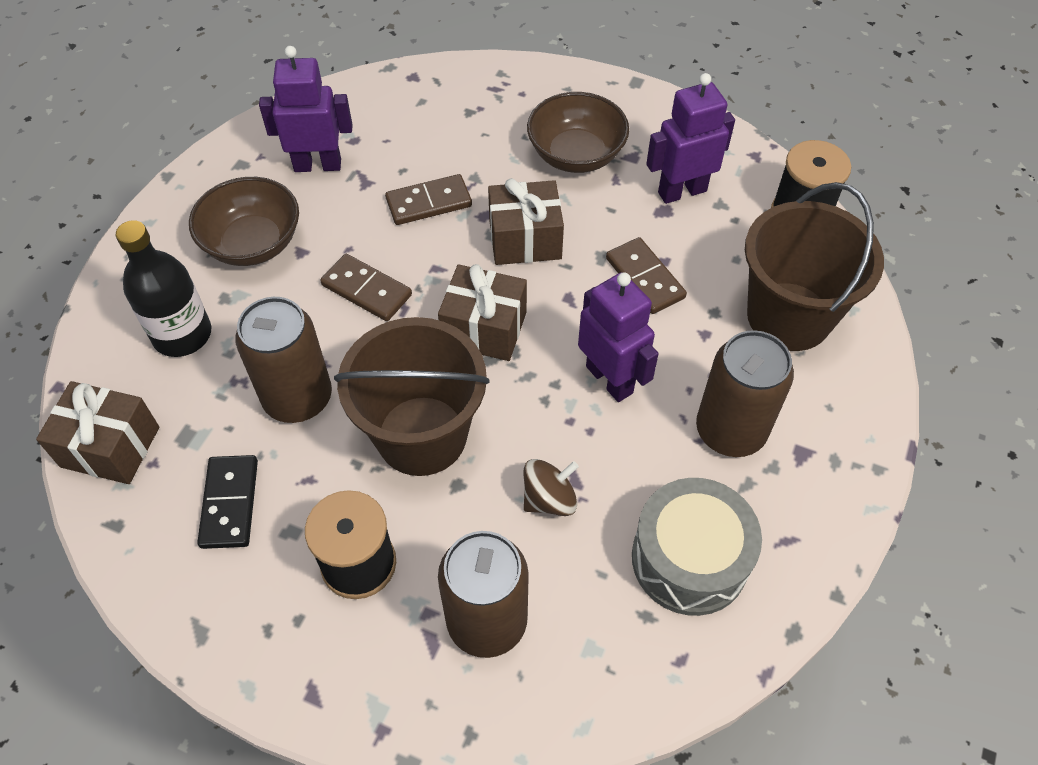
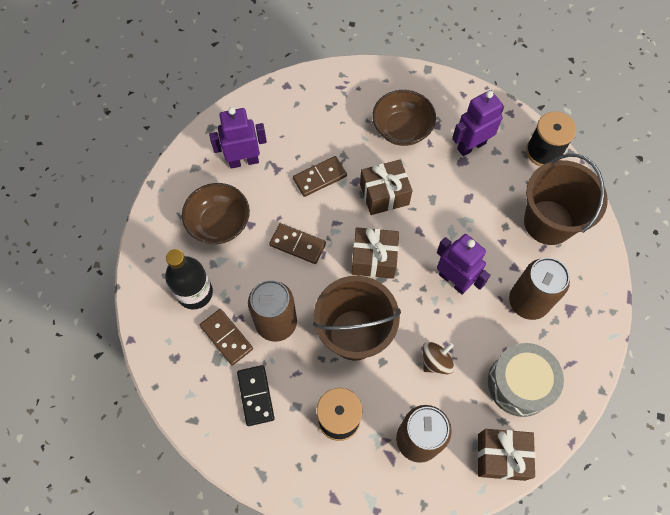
camera: 10 degrees left, 10 degrees up
(110, 447) = (175, 373): brown gift -> brown gift (501, 456)
(644, 278) = (460, 210): brown domino -> brown domino (226, 337)

